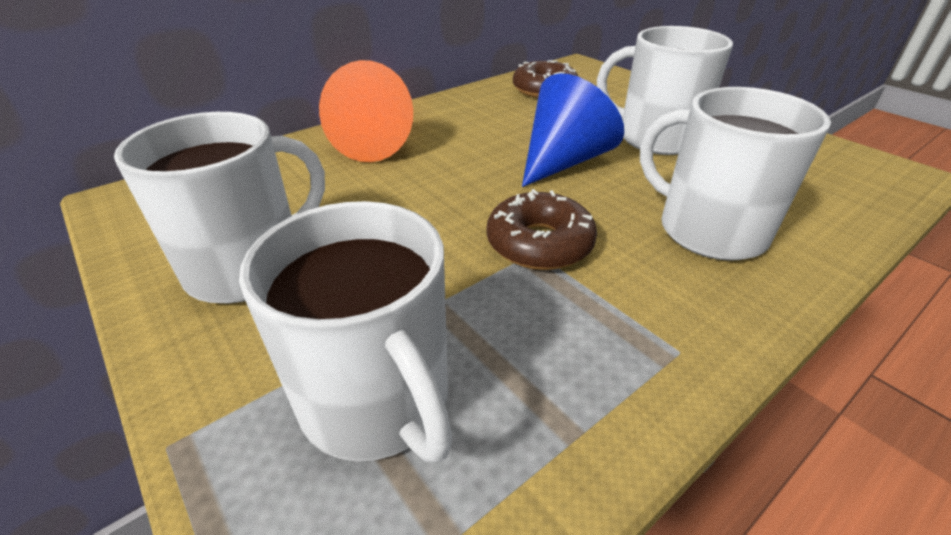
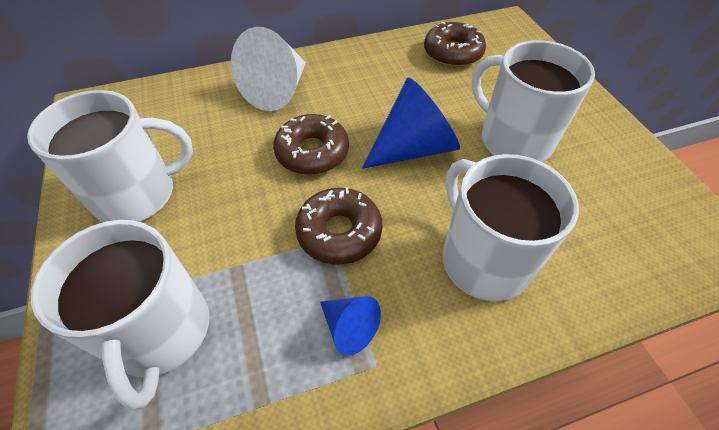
camera: 20 degrees right, 15 degrees up
(376, 144) = (277, 90): orange cone -> white cone
(455, 185) = (312, 152): none -> brown donut
(620, 324) = (349, 327): none -> blue cone

